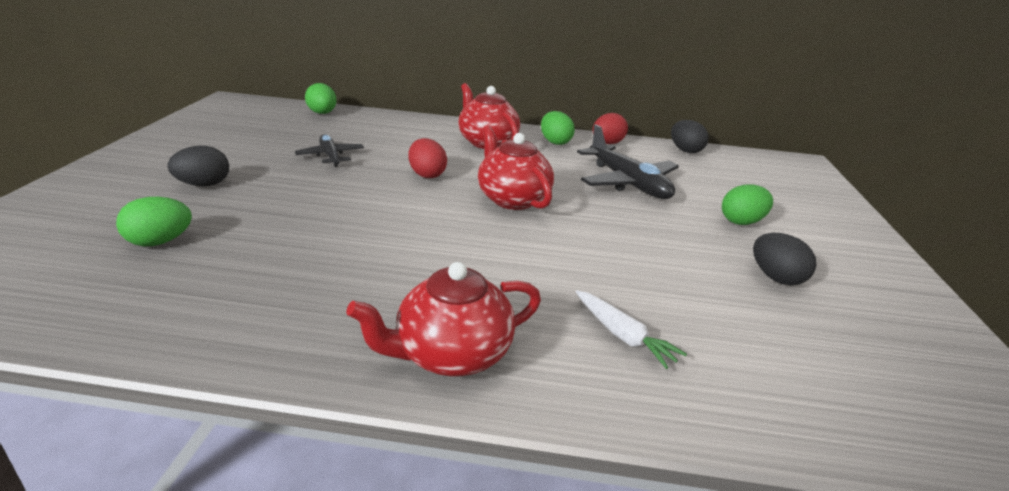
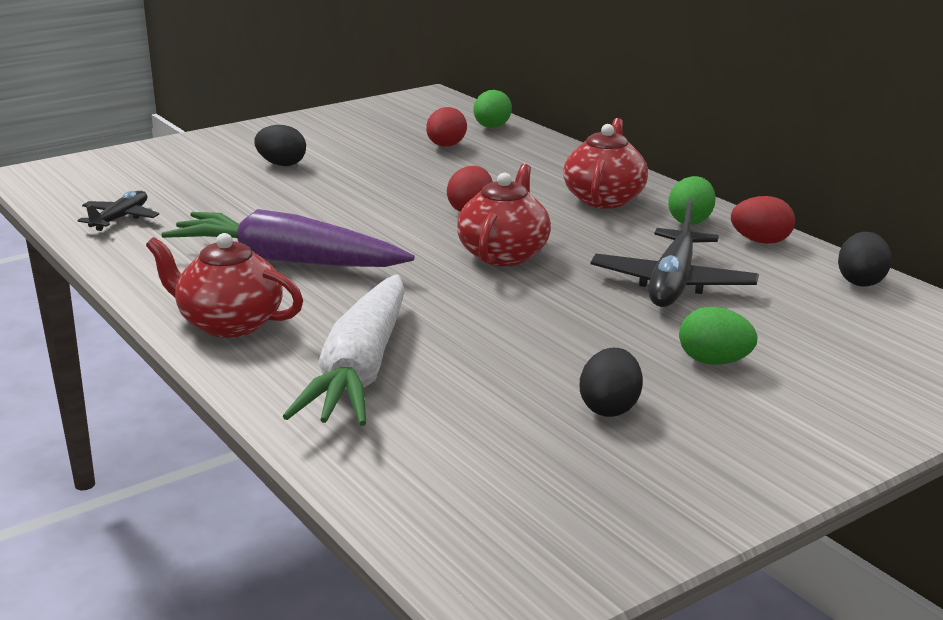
camera: 50 degrees right, 5 degrees down
(160, 242) = (191, 194): green egg -> none
(316, 134) = (446, 146): none -> red egg
(330, 156) = (418, 169): black plane -> black plane (120, 218)
(380, 268) = (287, 261): none -> purple carrot
(623, 335) = (361, 370): white carrot -> white carrot, size x2.24

